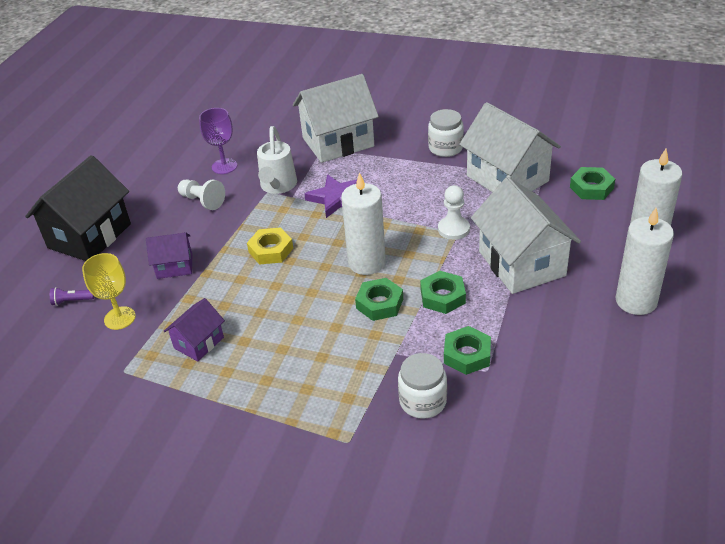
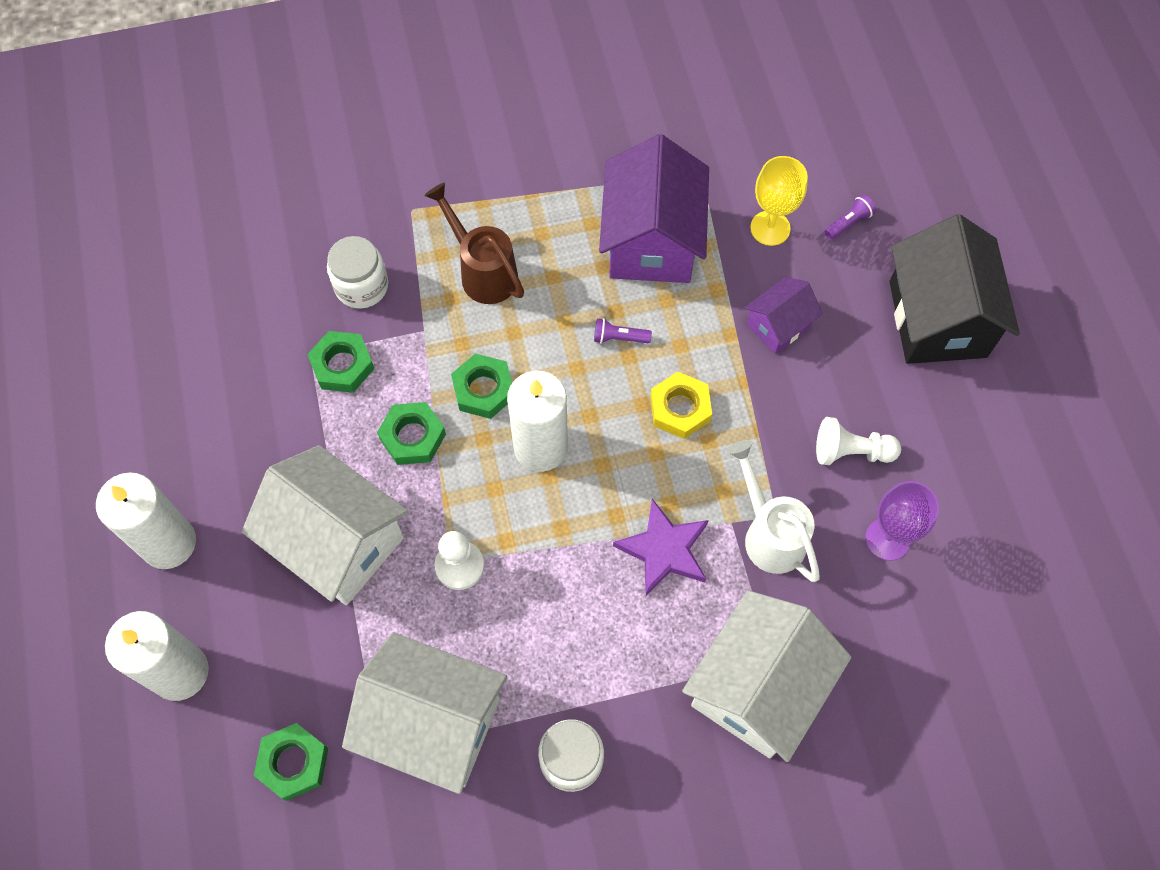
camera: 145 degrees right, 25 degrees up
(199, 343) = (651, 241): purple house -> purple house, size x1.93
(272, 297) = (619, 338): none -> purple flashlight
(327, 373) = (483, 271): none -> brown watering can

